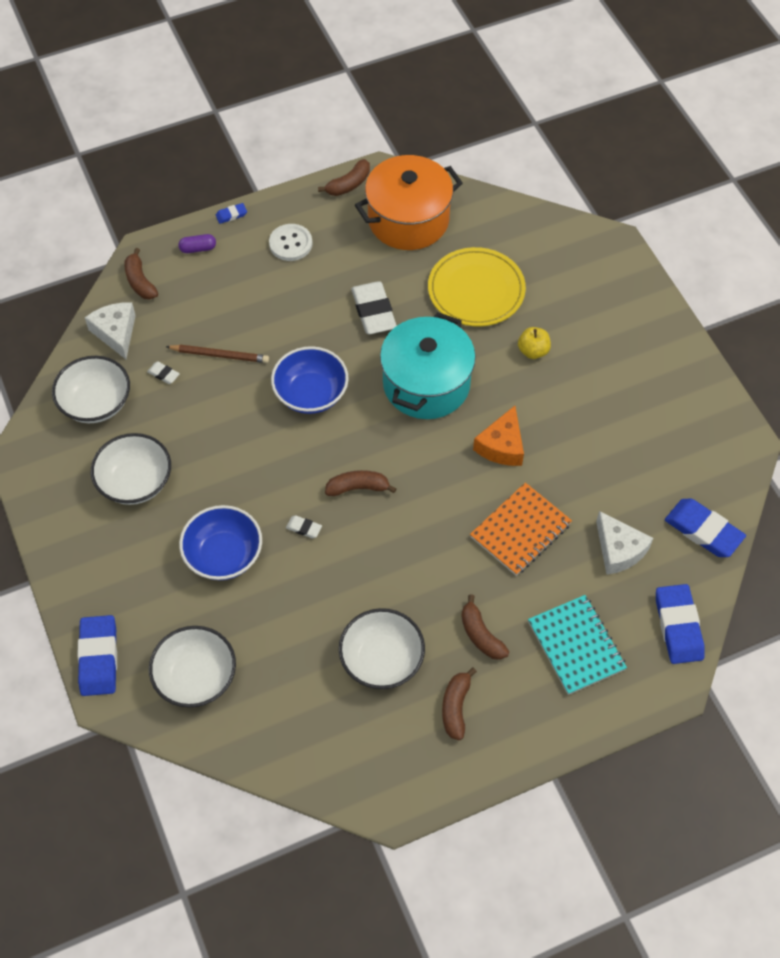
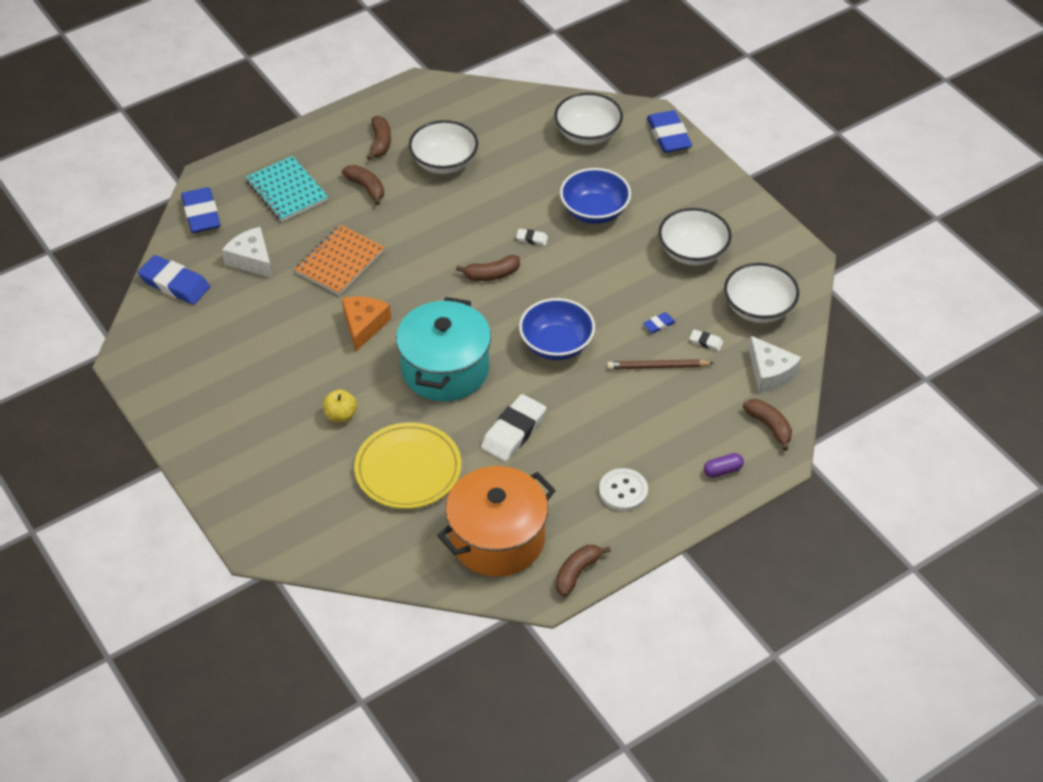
camera: 170 degrees right, 10 degrees down
(231, 215) = (701, 514): blue eraser -> blue eraser (659, 324)
(373, 311) = (513, 431): white eraser -> white eraser turned 60 degrees clockwise

